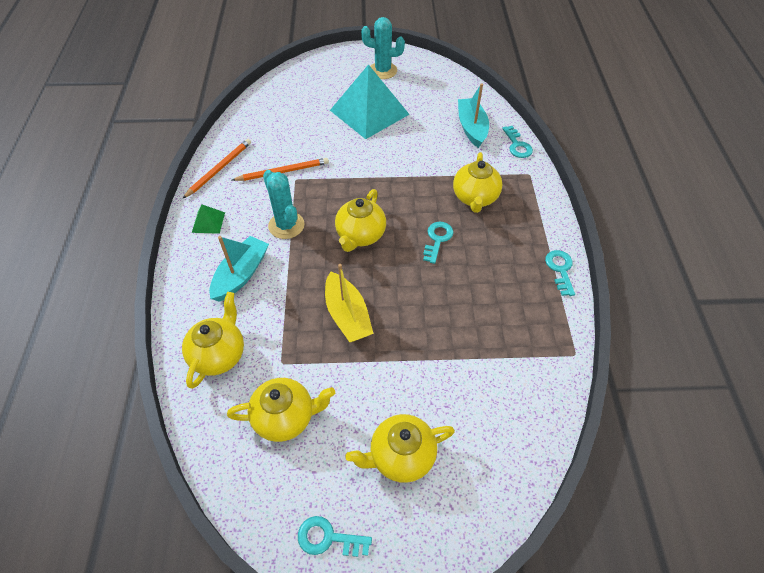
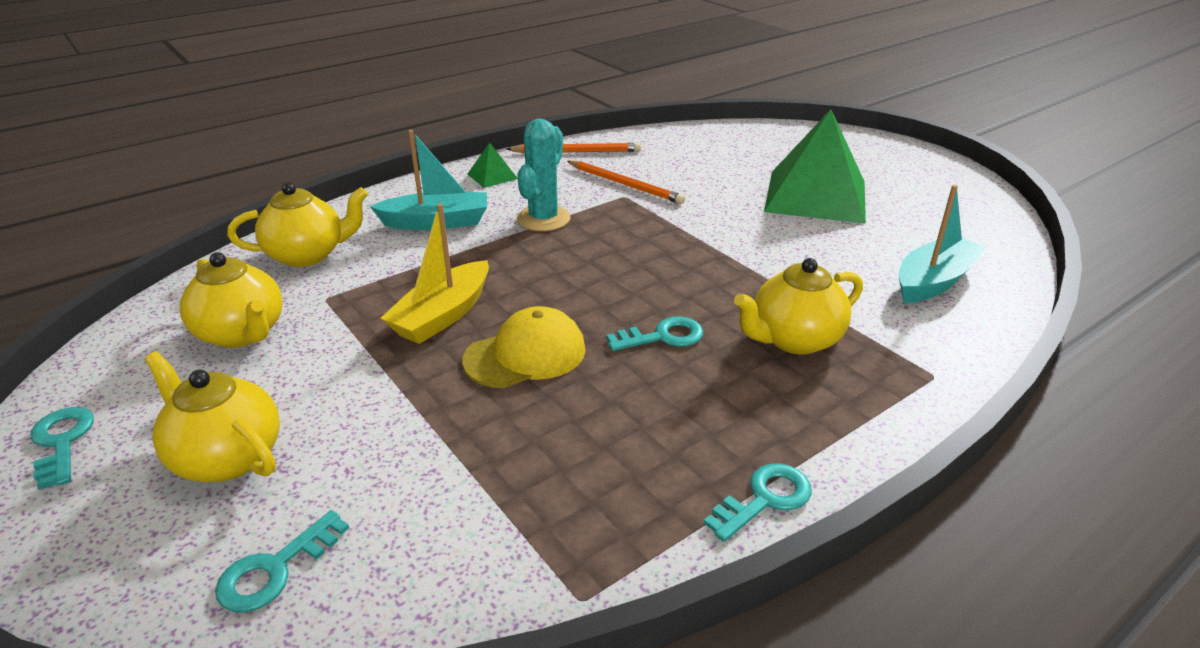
camera: 55 degrees right, 20 degrees down
(360, 235) = (590, 273): yellow teapot -> none
(369, 112) = (816, 196): turquoise pyramid -> green pyramid
(383, 71) = (907, 176): turquoise cactus -> none
(410, 297) = (525, 354): none -> yellow cap
(517, 145) = (977, 338): turquoise key -> turquoise key (275, 569)

